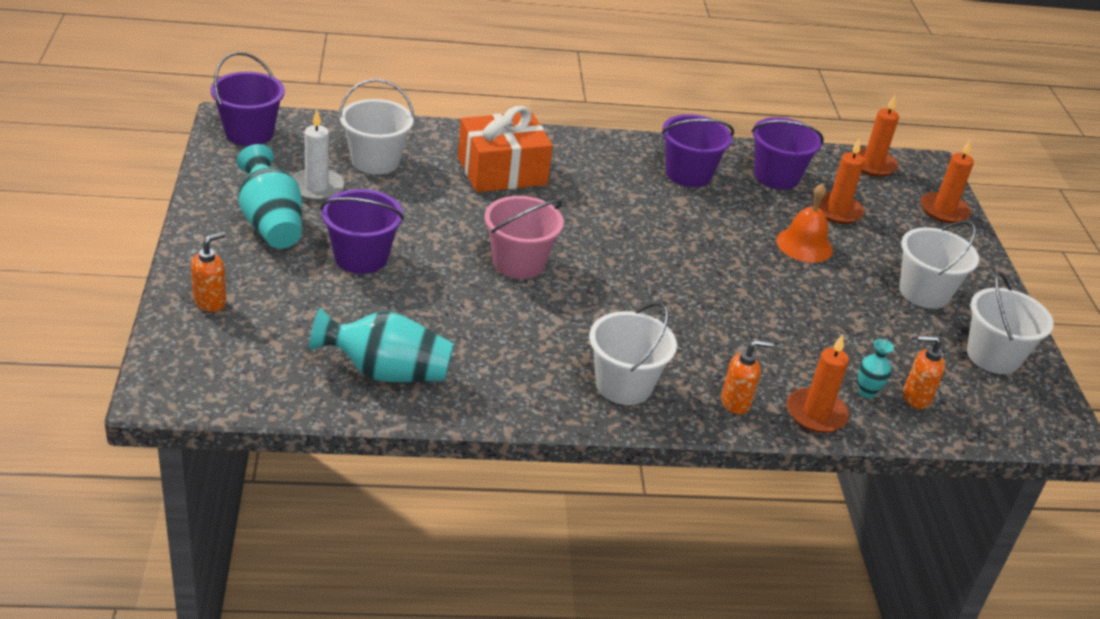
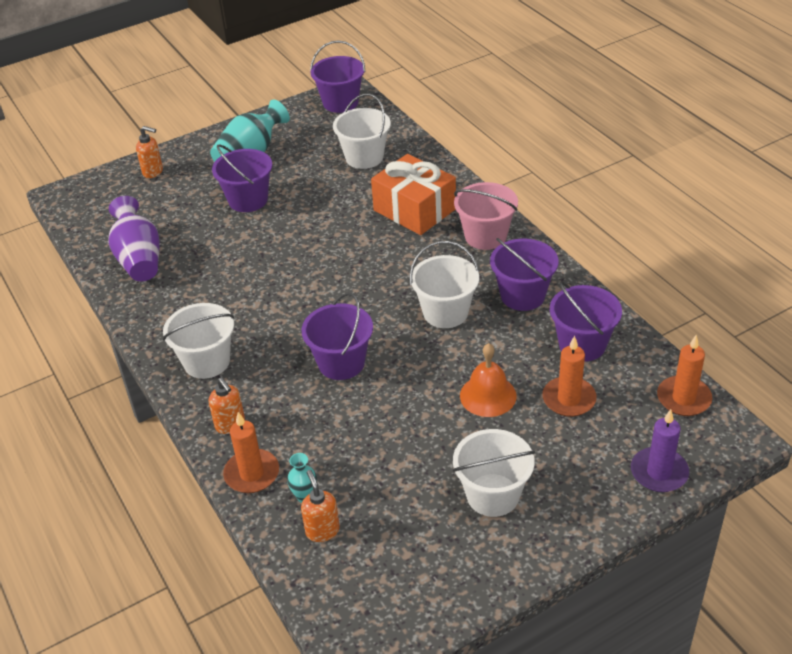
camera: 70 degrees right, 5 degrees up
(316, 187) = (307, 151): white candle -> none
(386, 372) = (139, 259): turquoise vase -> purple vase
(518, 263) = (306, 262): pink bucket -> pink bucket (485, 236)
(698, 302) = (341, 363): none -> purple bucket
(943, 210) = (659, 472): orange candle -> purple candle
(993, 356) = (434, 571): white bucket -> white bucket (445, 312)

